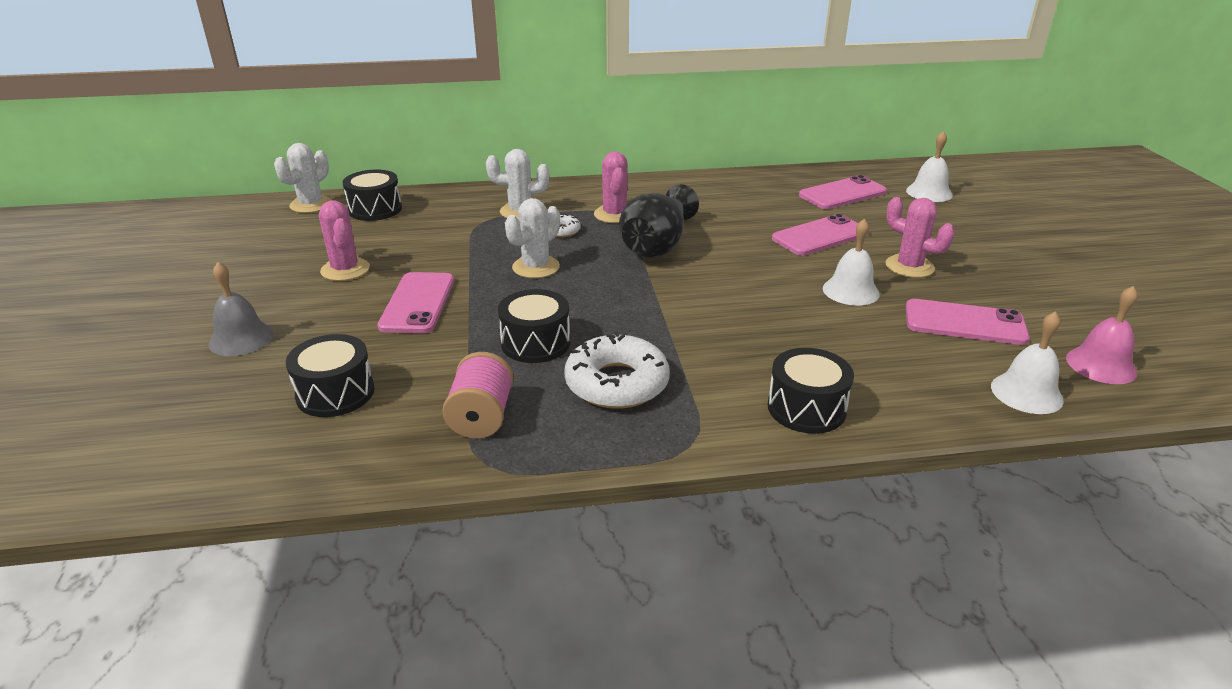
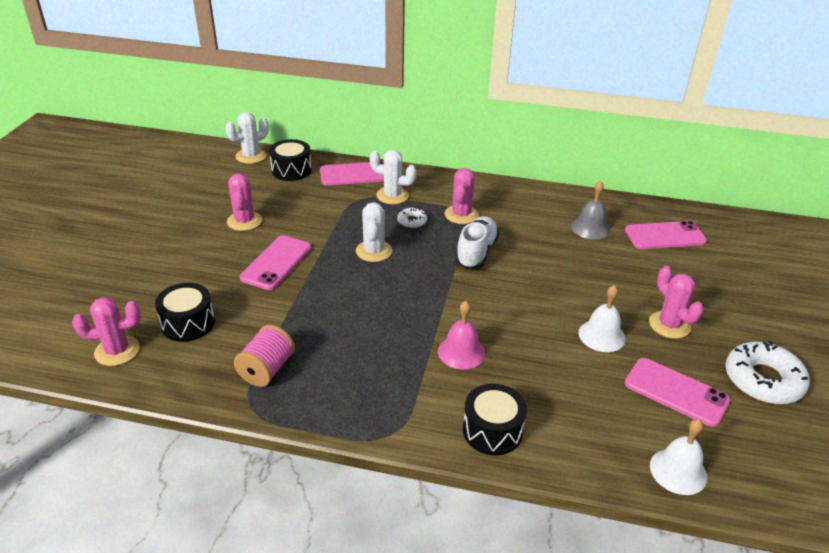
camera: 20 degrees right, 5 degrees up
(241, 338) = (153, 263): grey bell -> grey bell (590, 228)
(245, 449) = (117, 351): none -> pink cactus
(535, 343) = (335, 319): black drum -> none
(536, 267) = (374, 251): white cactus -> white cactus turned 60 degrees counterclockwise
(617, 383) = (371, 369): white donut -> white donut (763, 380)
(657, 245) = (476, 252): black vase -> white shoe
(820, 236) = (614, 275): pink phone -> pink phone (354, 174)
(929, 192) = (745, 252): white bell -> none
(1101, 365) = (765, 465): pink bell -> pink bell (461, 352)

